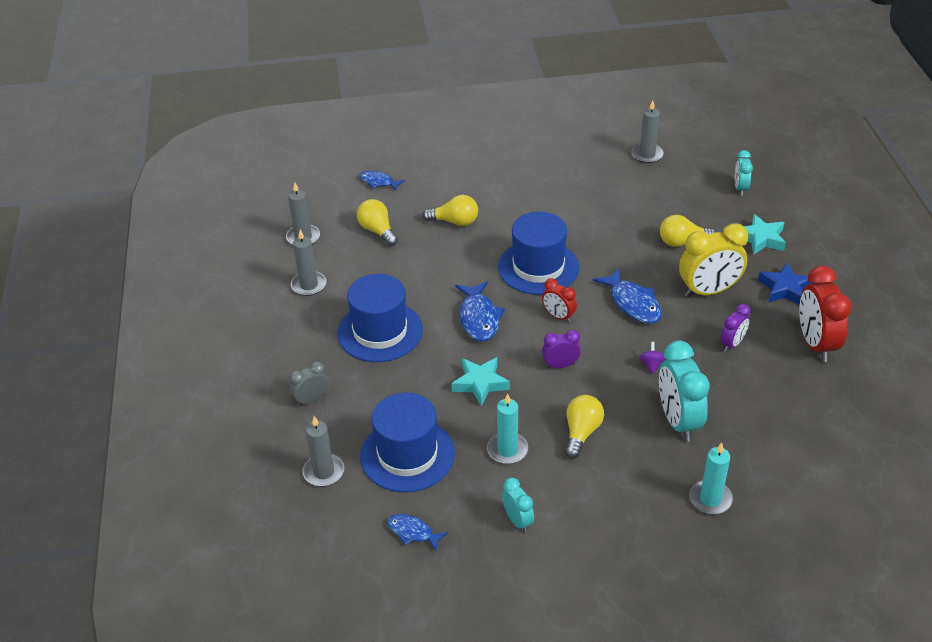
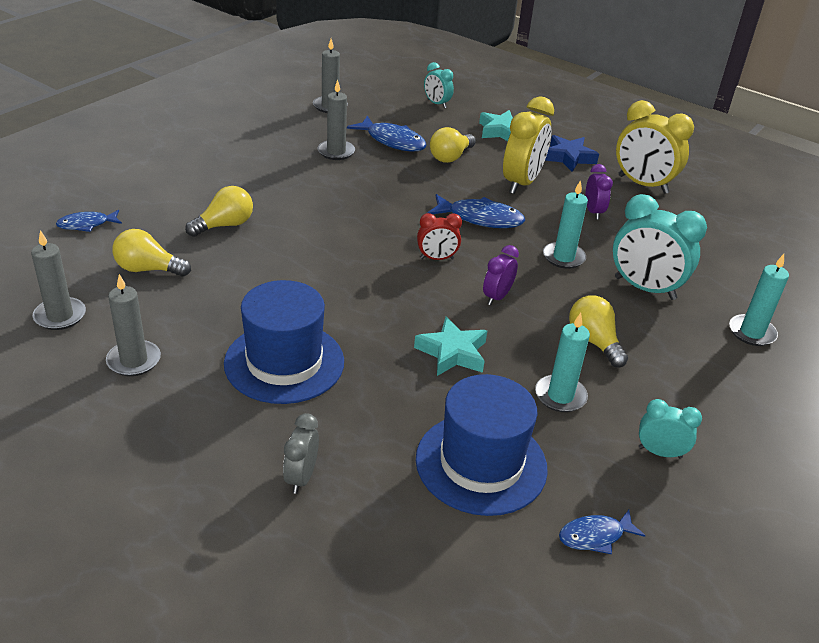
camera: 50 degrees left, 5 degrees down
(323, 472) = (422, 545): grey candle -> grey candle (336, 152)
(479, 318) = (368, 296): blue fish -> blue fish (392, 141)
(538, 267) = (361, 228): blue hat -> none
(651, 365) = (563, 257): purple spinning top -> turquoise candle
(815, 344) = (643, 184): red clock -> yellow clock

